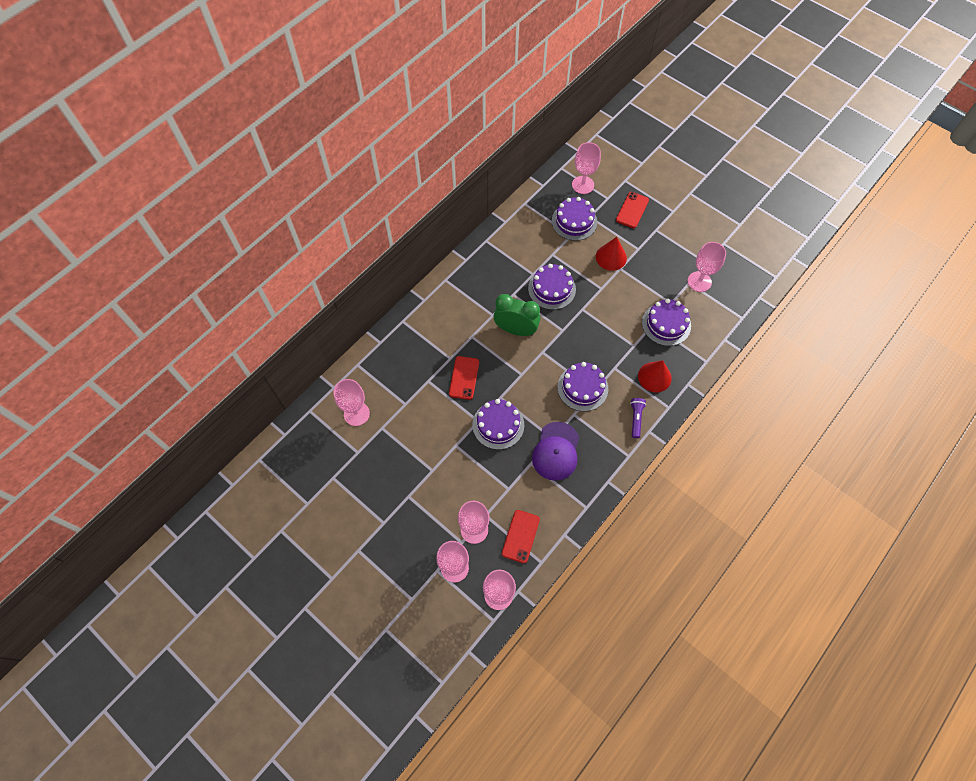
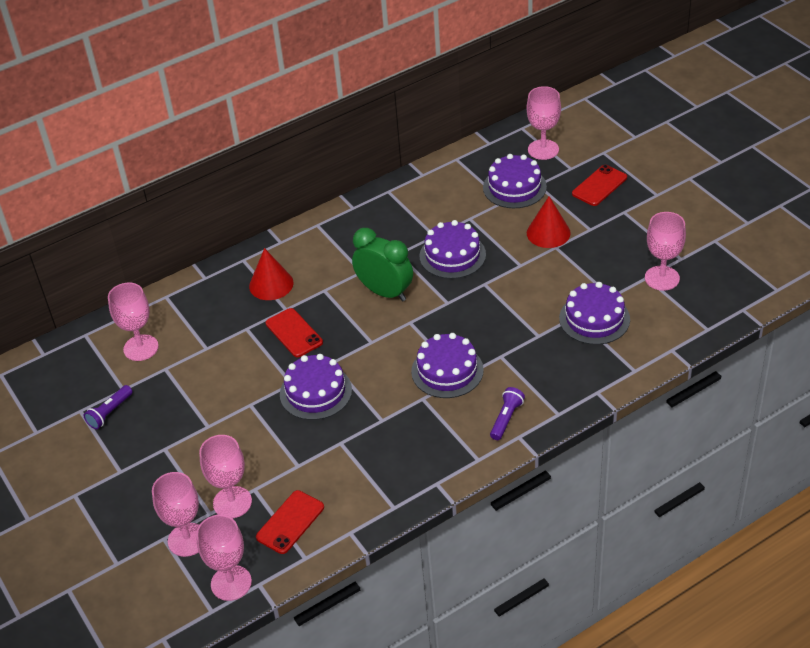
camera: 20 degrees right, 20 degrees down
(356, 475) = (109, 412): none -> purple flashlight
(464, 378) = (294, 333): red phone -> red phone turned 60 degrees counterclockwise
(556, 451) = (380, 435): purple cap -> none
(654, 377) = (553, 375): red cone -> red cone (271, 284)

